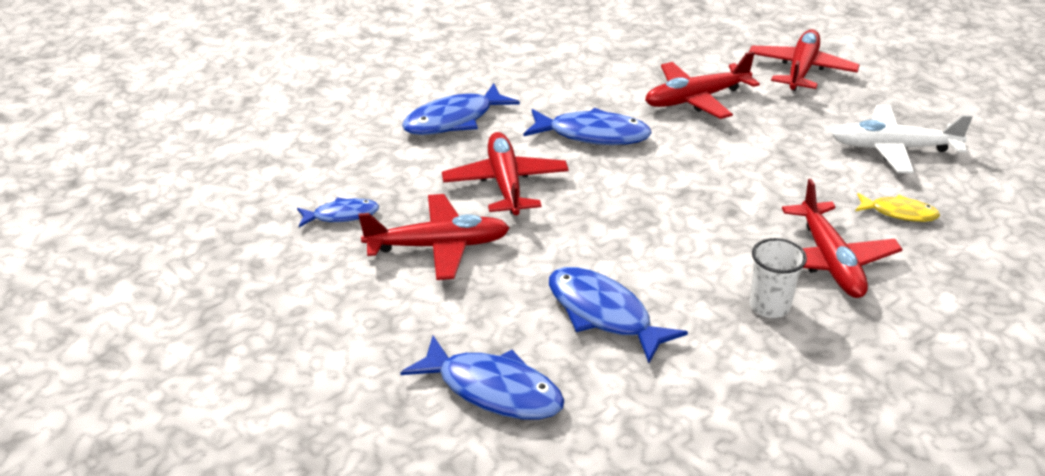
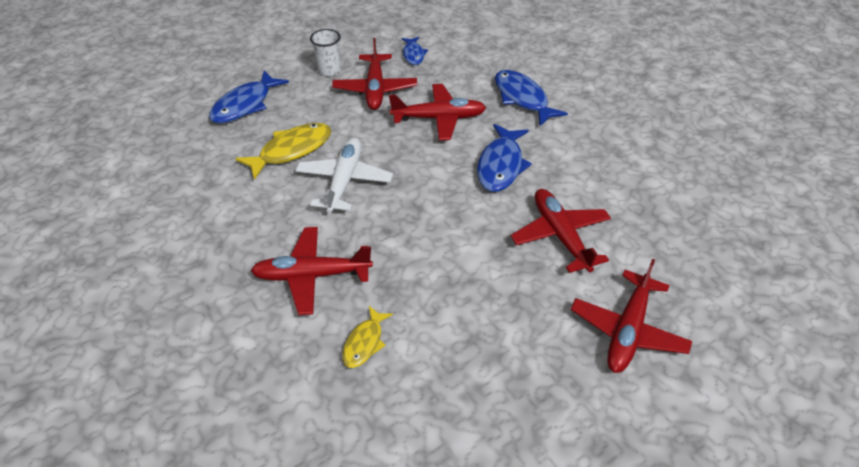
camera: 95 degrees right, 10 degrees up
(604, 314) = (291, 150): blue fish -> yellow fish
(769, 306) = (273, 230): white cup -> white cup (329, 70)
(801, 70) = (628, 330): red plane -> red plane turned 90 degrees clockwise
(893, 148) = (470, 371): white plane -> white plane (344, 181)

